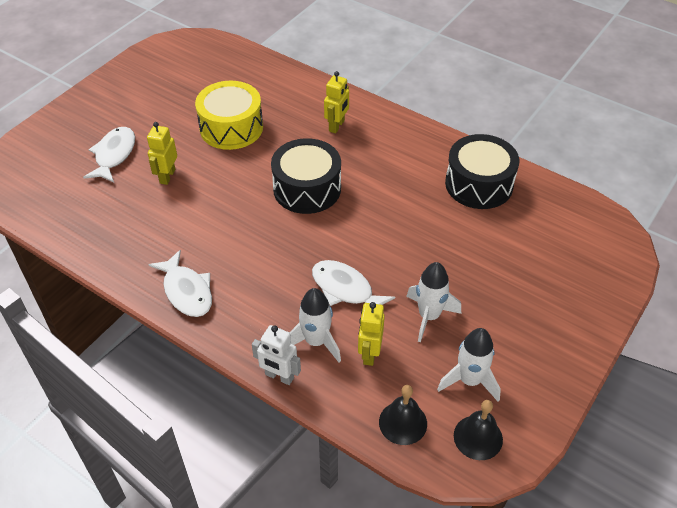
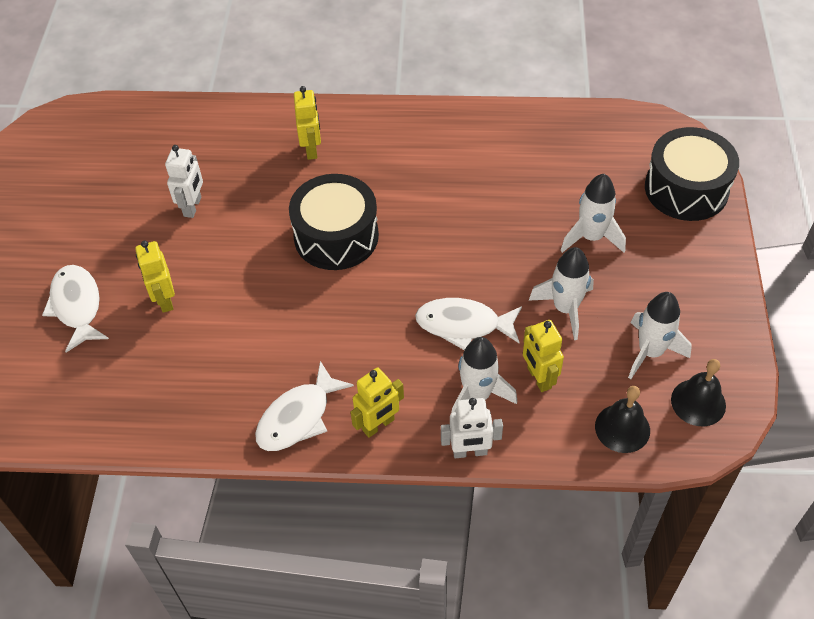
camera: 30 degrees left, 5 degrees up
(187, 291) = (298, 417): white fish -> white fish turned 105 degrees clockwise
(231, 128) = (193, 207): yellow drum -> white robot
(233, 324) = (378, 425): none -> yellow robot
(479, 184) = (508, 145): black drum -> black drum (686, 189)
(490, 276) = (591, 237): none -> white rocket

